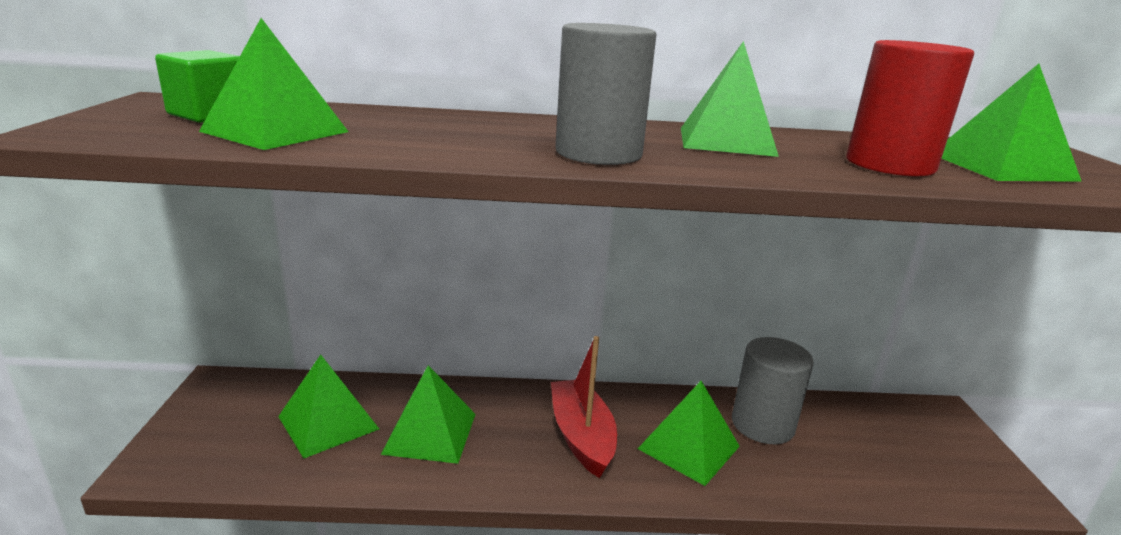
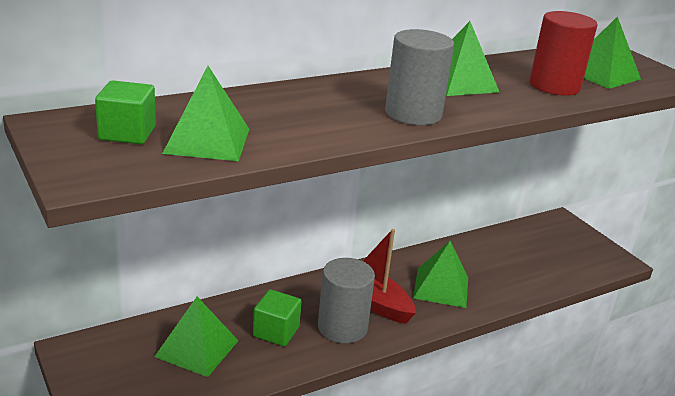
camera: 30 degrees left, 5 degrees up
(430, 433) = (276, 332): green pyramid -> green cube
(762, 424) = (471, 259): grey cylinder -> grey cylinder (342, 327)

